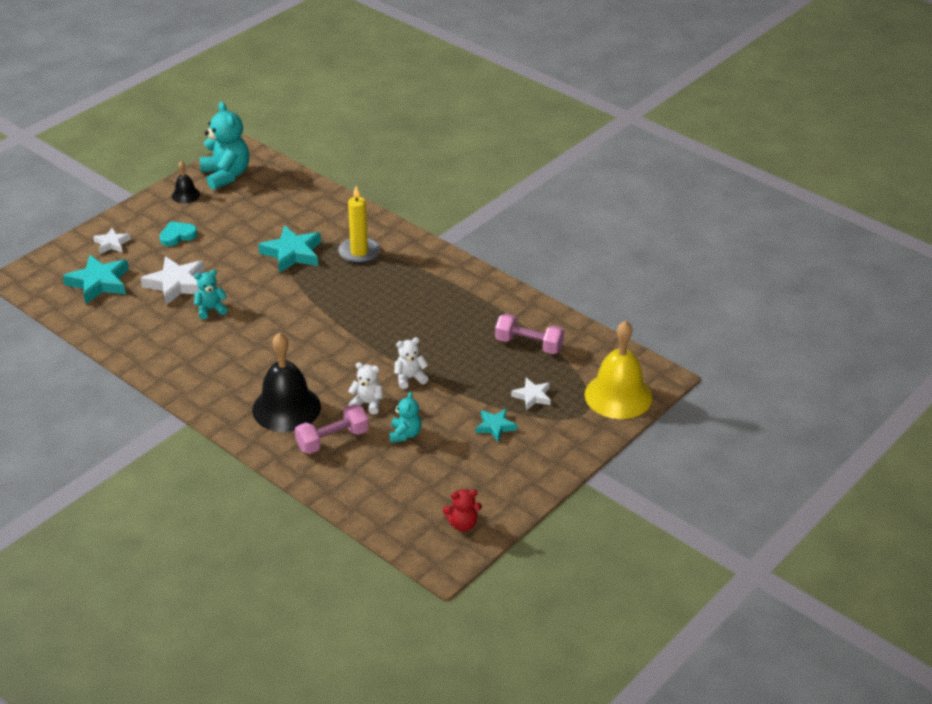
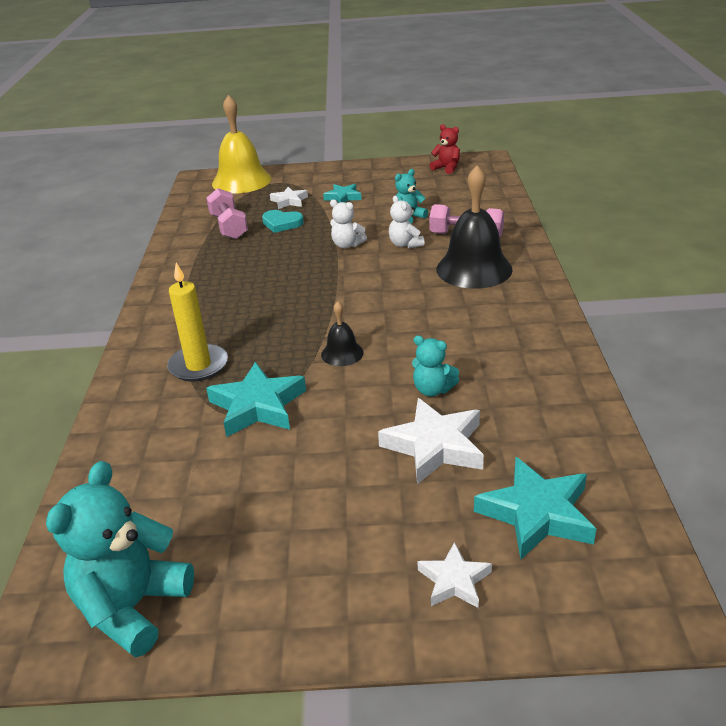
camera: 130 degrees left, 5 degrees down
(177, 236) = (346, 527): turquoise heart -> turquoise heart (282, 223)
(185, 195) = (239, 609): black bell -> black bell (342, 353)

